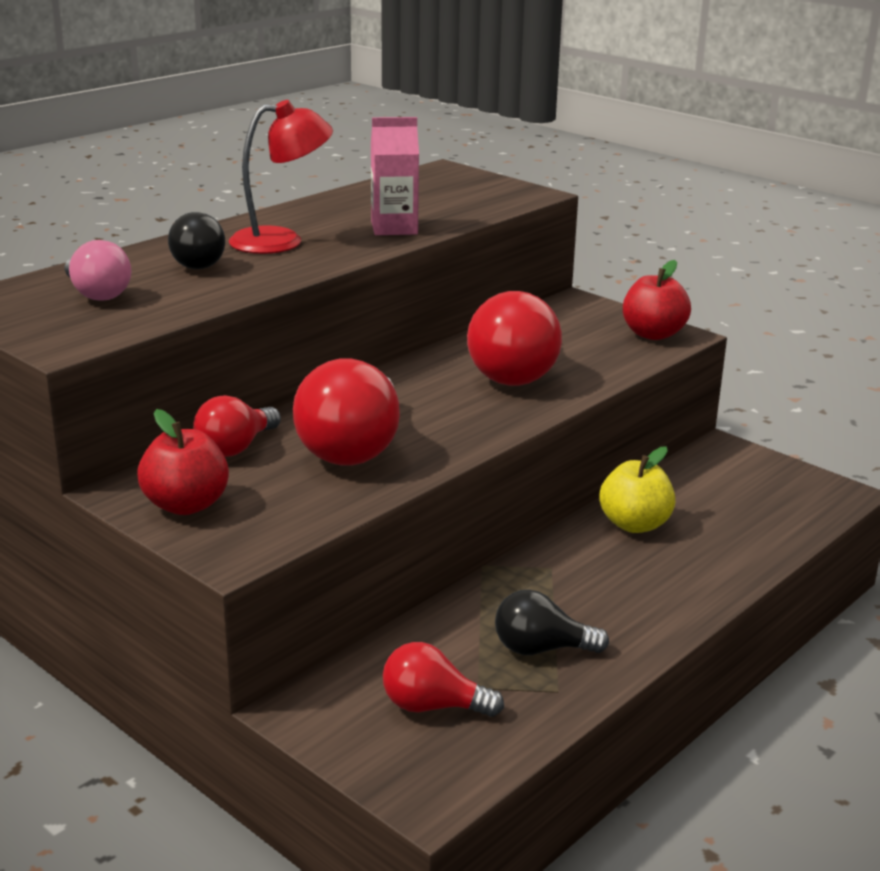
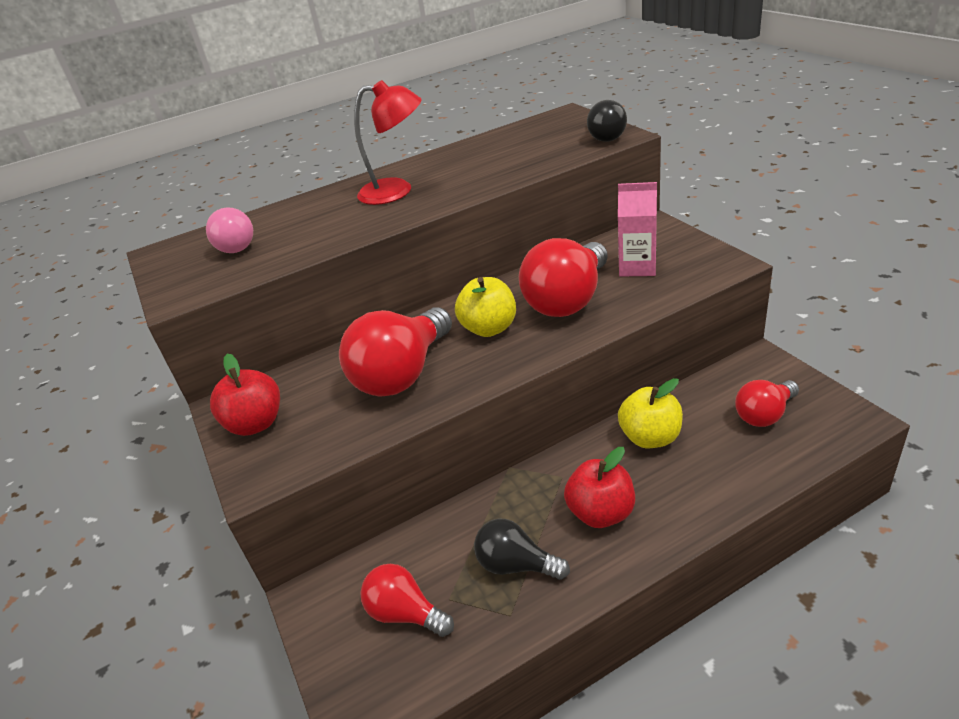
camera: 25 degrees right, 10 degrees up
(194, 263) = (321, 214): black light bulb -> black light bulb (604, 137)
(236, 447) = (321, 367): red light bulb -> red light bulb (764, 415)
(394, 228) = (488, 176): pink carton -> pink carton (637, 267)
(435, 401) = (489, 328): none -> yellow apple
(653, 334) = (705, 262): red apple -> red apple (601, 513)

